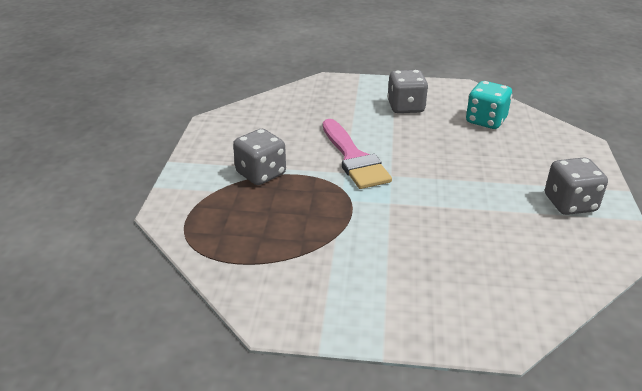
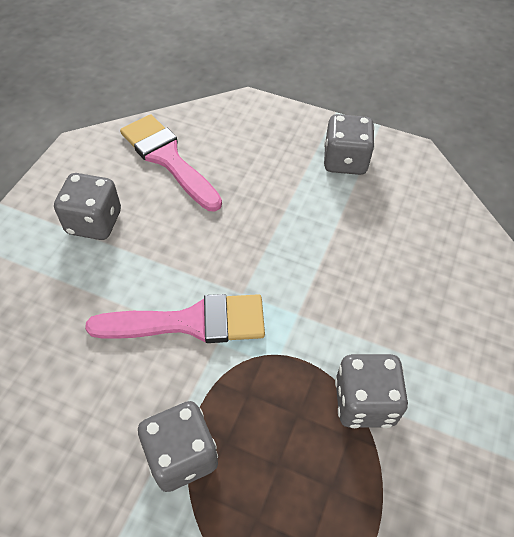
camera: 75 degrees left, 20 degrees up
(332, 245) = (364, 402): none -> grey dice
(485, 121) = (168, 159): turquoise dice -> pink brush

